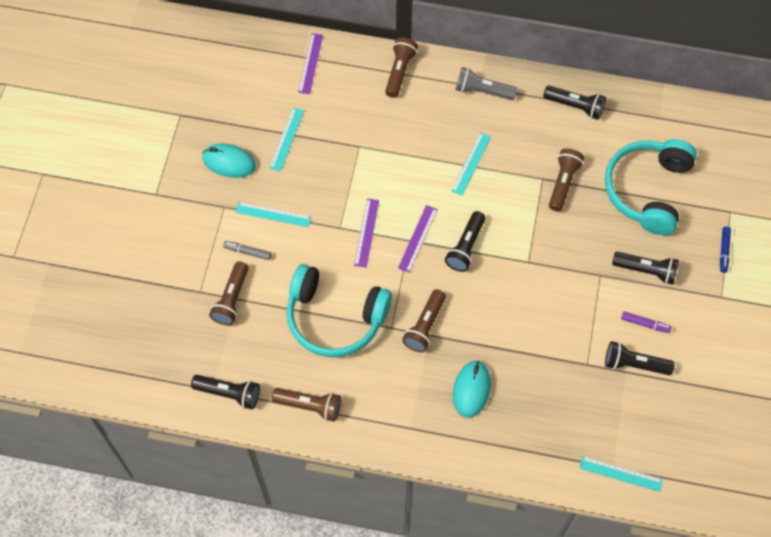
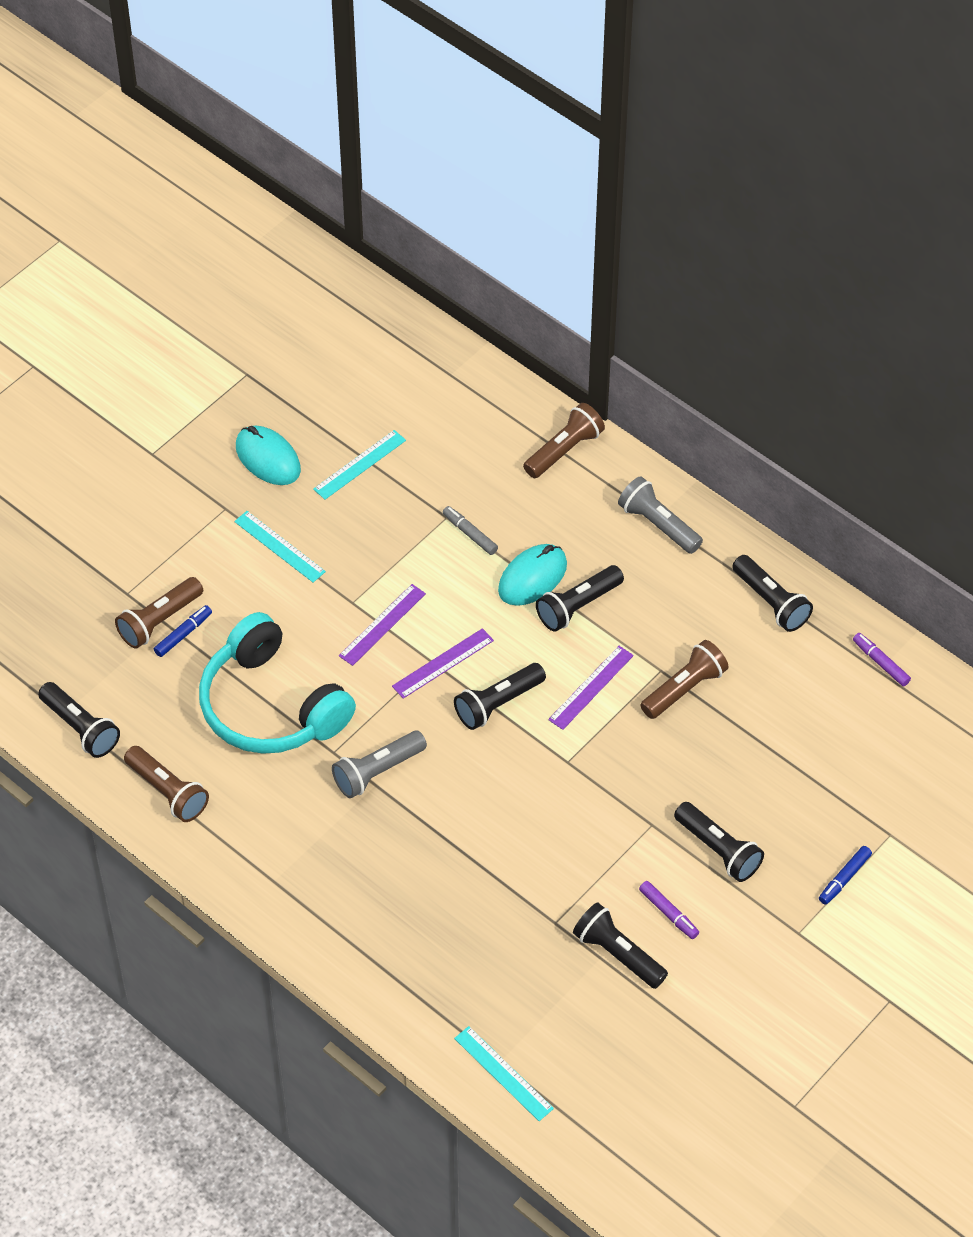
camera: 30 degrees right, 10 degrees down
(247, 252) = (217, 575): grey marker -> grey marker (470, 534)
(252, 300) = (183, 634): none -> blue marker
(310, 63) = (454, 387): purple ruler -> purple ruler (591, 687)
(425, 326) = (377, 772): brown flashlight -> grey flashlight
(471, 163) = (578, 606): turquoise ruler -> black flashlight
(471, 389) = (383, 876): turquoise mouse -> turquoise mouse (532, 578)
(647, 190) = (794, 752): turquoise headphones -> none
(657, 112) = (880, 663): none -> purple marker

